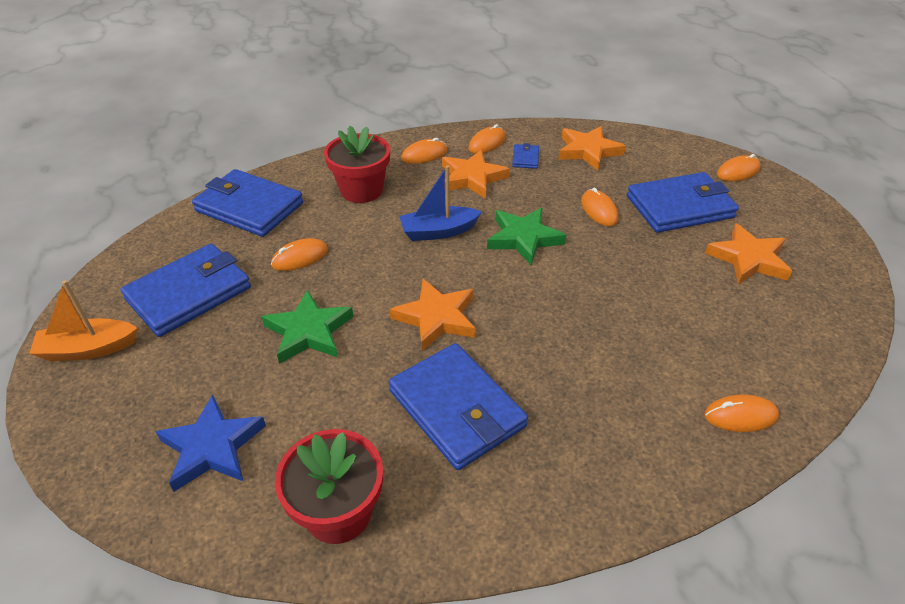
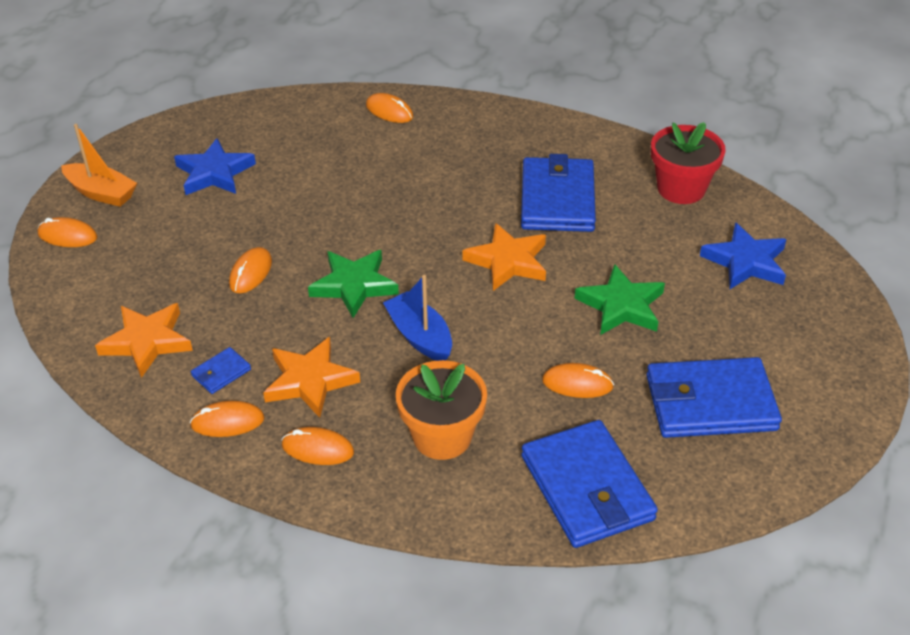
camera: 140 degrees left, 0 degrees up
(88, 349) = (826, 393): orange boat -> orange boat (101, 193)
(361, 190) = (442, 436): red flower pot -> orange flower pot
(438, 231) = (420, 336): blue boat -> blue boat turned 150 degrees counterclockwise
(680, 207) = (181, 236): blue wallet -> none
(748, 259) = (214, 173): orange star -> blue star

